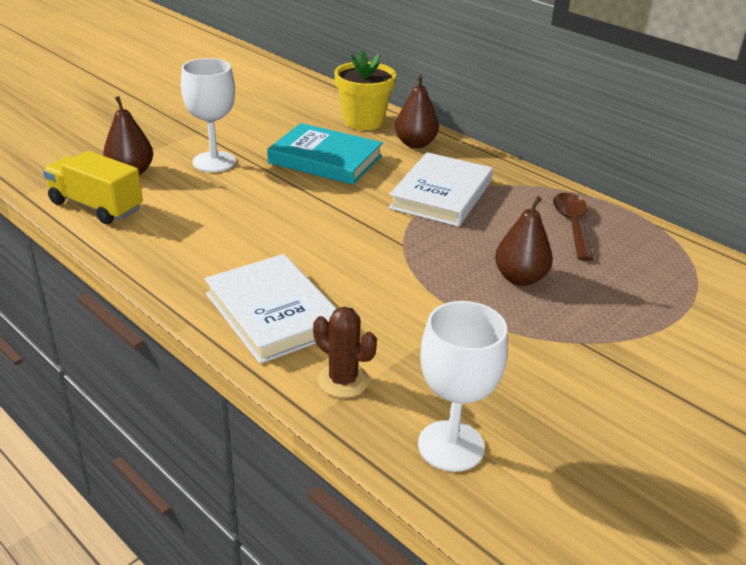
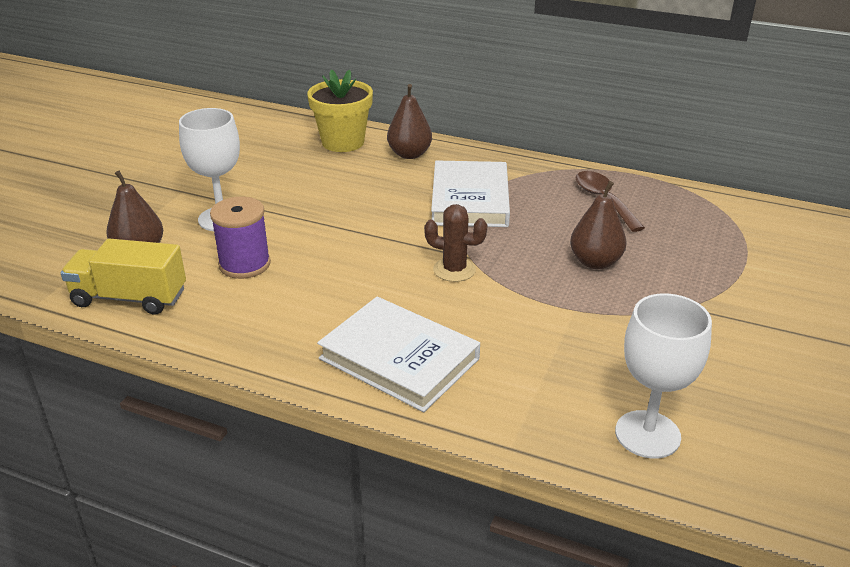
camera: 20 degrees left, 0 degrees up
(204, 202) = (244, 264): none -> purple spool
(325, 159) = (334, 190): turquoise book -> none
(343, 380) = (512, 404): brown cactus -> brown cactus (454, 270)

